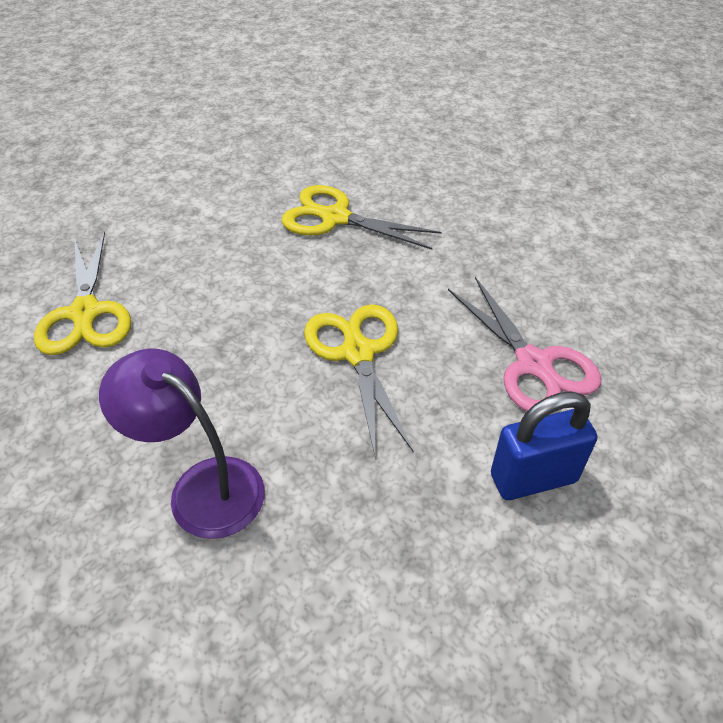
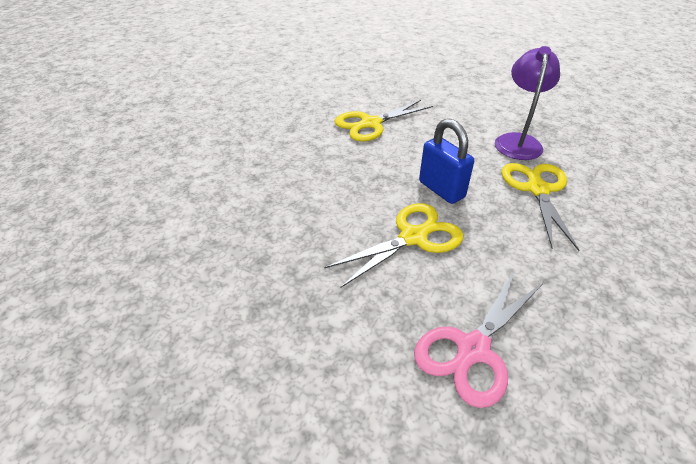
camera: 70 degrees right, 5 degrees down
(202, 486) = (277, 202): purple lamp -> purple lamp (517, 141)
(533, 478) = (350, 370): blue padlock -> blue padlock (441, 189)

